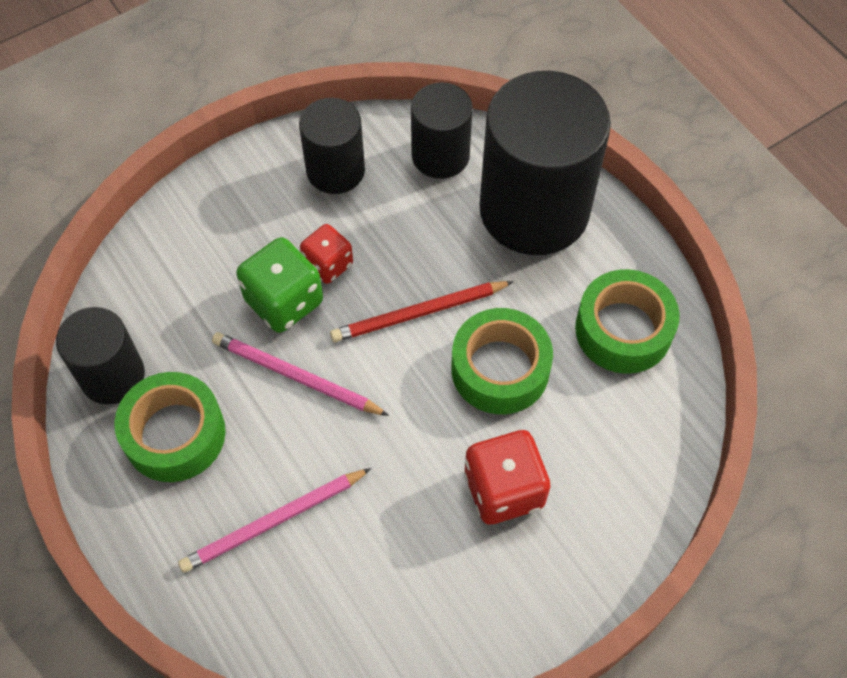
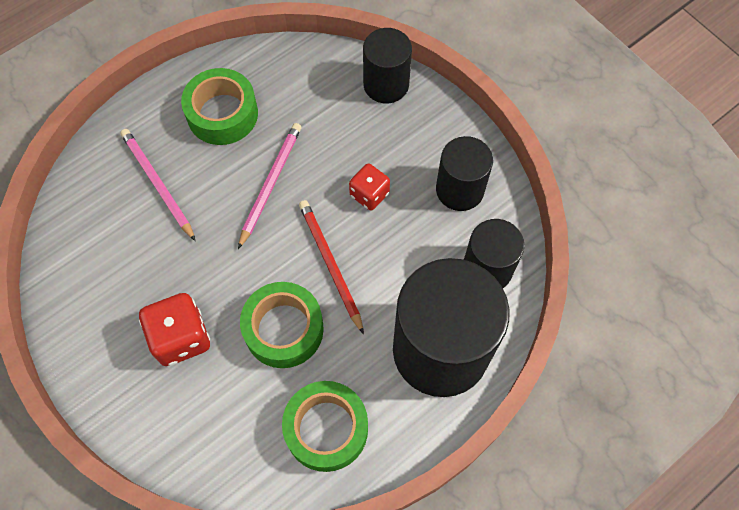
camera: 85 degrees right, 5 degrees up
(112, 375) = (266, 69): black cylinder -> black cylinder (386, 84)
(284, 301) = (333, 168): green dice -> none

